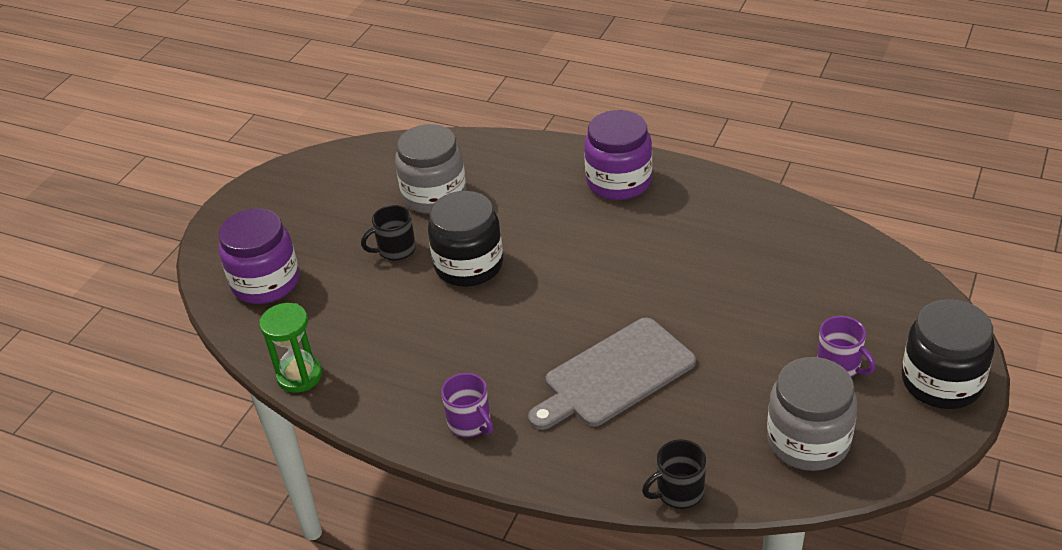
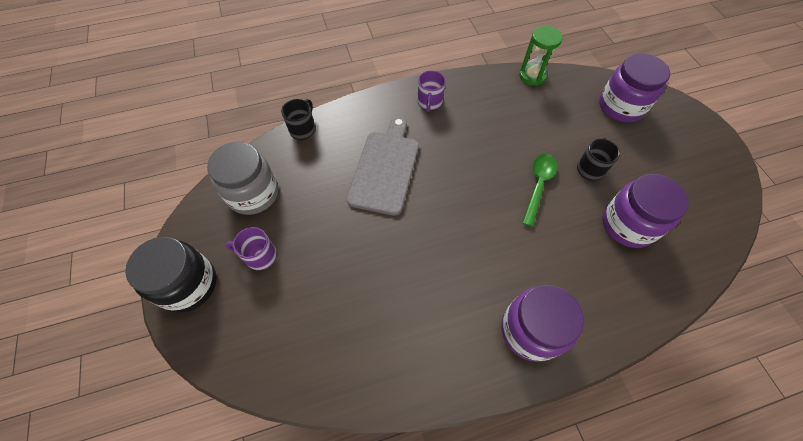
camera: 135 degrees right, 20 degrees up
(434, 195) = (628, 224): grey jar -> purple jar
(469, 265) = (538, 185): black jar -> green spoon
(470, 423) = (429, 102): purple mug -> purple mug turned 90 degrees counterclockwise

